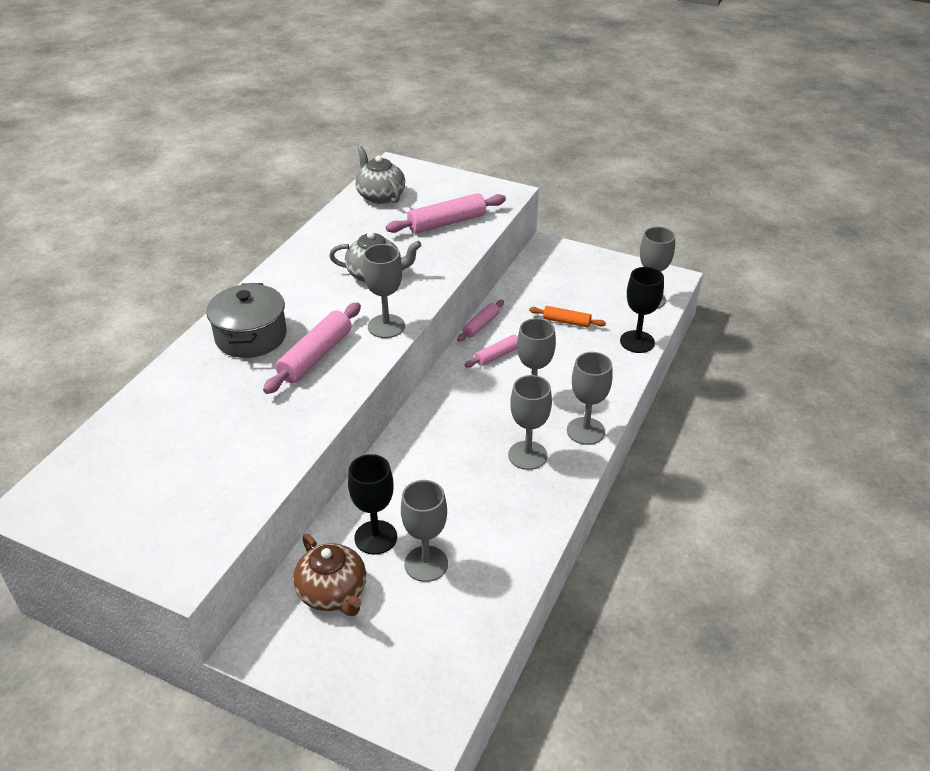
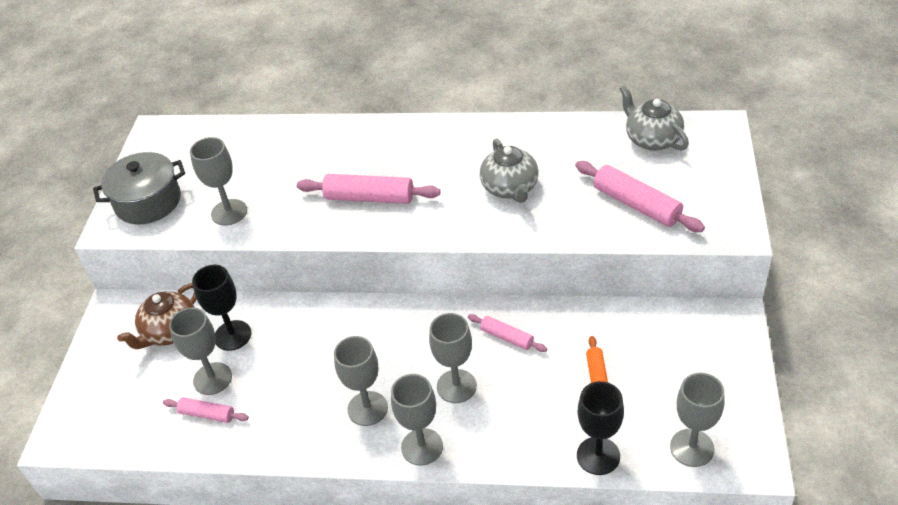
camera: 75 degrees right, 5 degrees up
(251, 336) = (378, 150): grey pot -> grey pot (148, 202)
(380, 196) = (652, 139): grey teapot -> grey teapot turned 75 degrees counterclockwise
(386, 326) = (433, 225): grey goblet -> grey goblet (229, 212)
(481, 325) = (548, 308): pink rolling pin -> pink rolling pin (207, 414)

